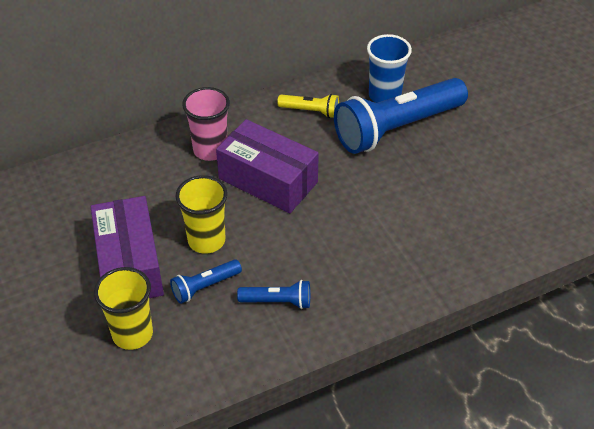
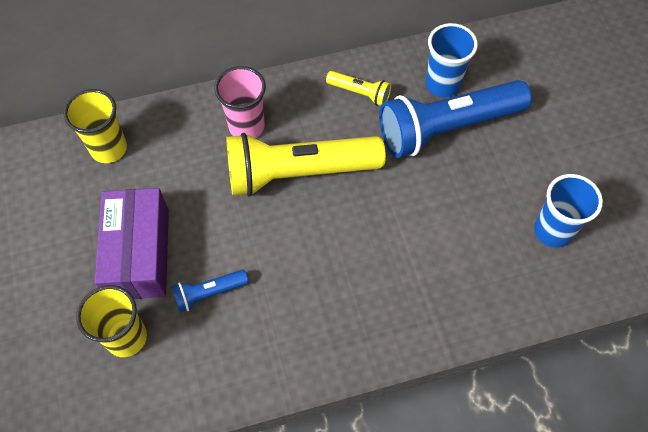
camera: 10 degrees right, 15 degrees up
(206, 240) = (221, 237): yellow cup -> yellow cup (109, 148)
(268, 180) = (298, 173): purple box -> yellow flashlight
(277, 301) = (279, 323): blue flashlight -> none
(511, 194) = (552, 231): none -> blue cup

